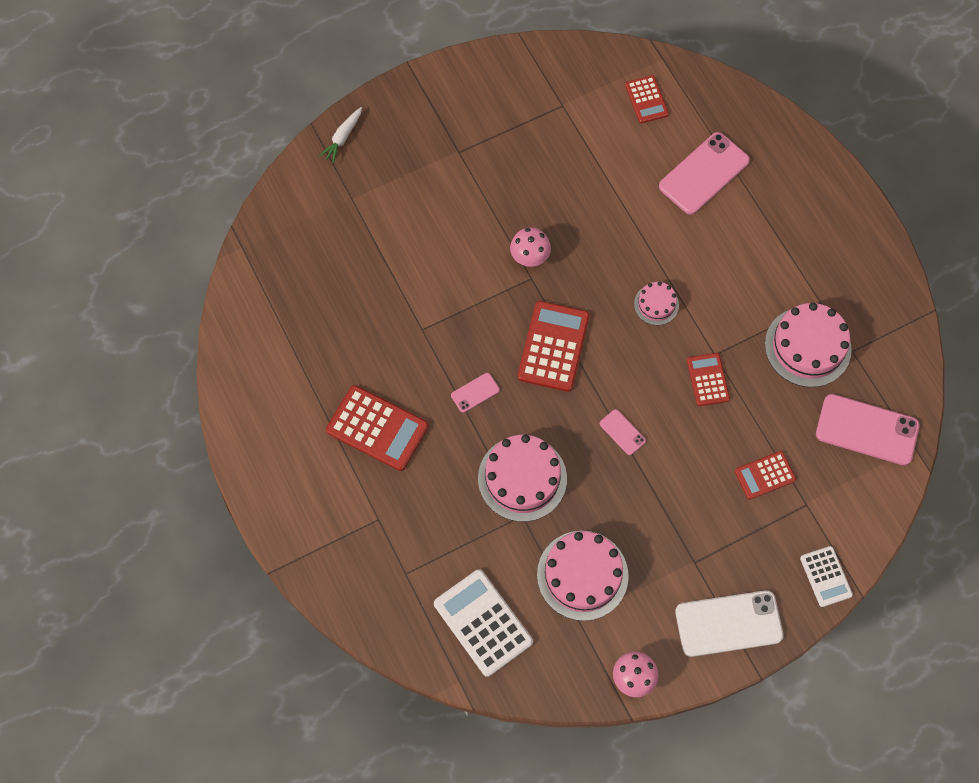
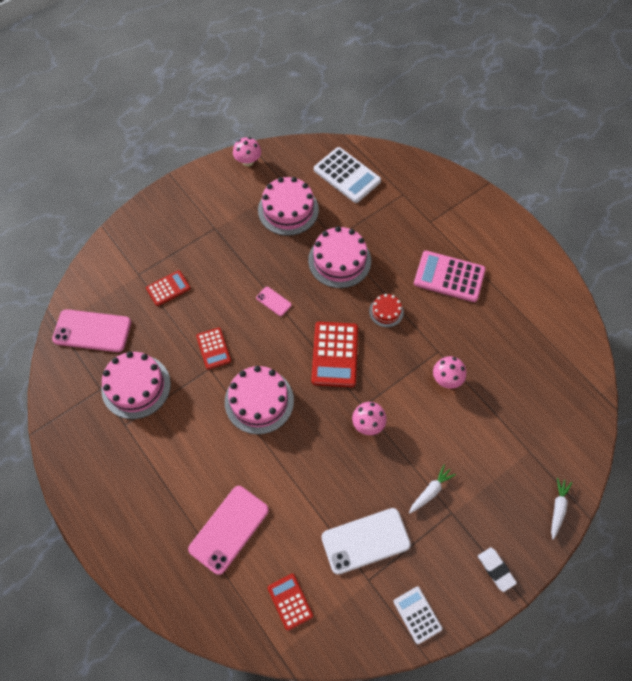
camera: 170 degrees right, 5 degrees down
(377, 428) = (449, 276): red calculator -> pink calculator
(421, 293) = (446, 379): none -> pink mushroom
(428, 94) = (496, 569): none -> white eraser
(475, 392) = (386, 311): pink phone -> red cake
(476, 176) = (430, 491): none -> white carrot
(656, 304) = (259, 401): pink cake -> pink cake, size x1.90
(728, 623) = (190, 197): white phone -> white phone (365, 541)
(825, 576) = (126, 232): white calculator -> white calculator (417, 615)

